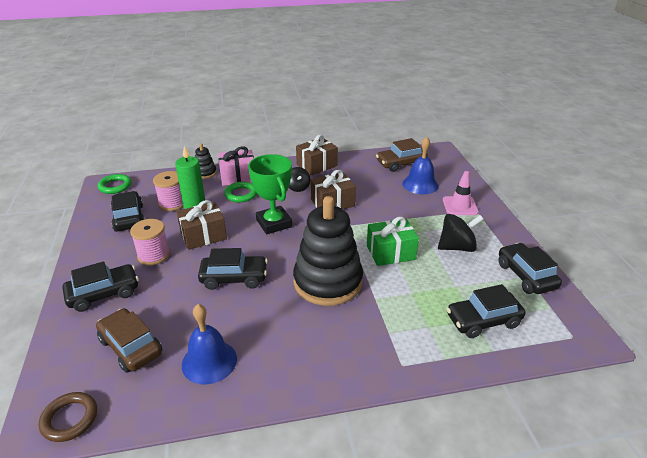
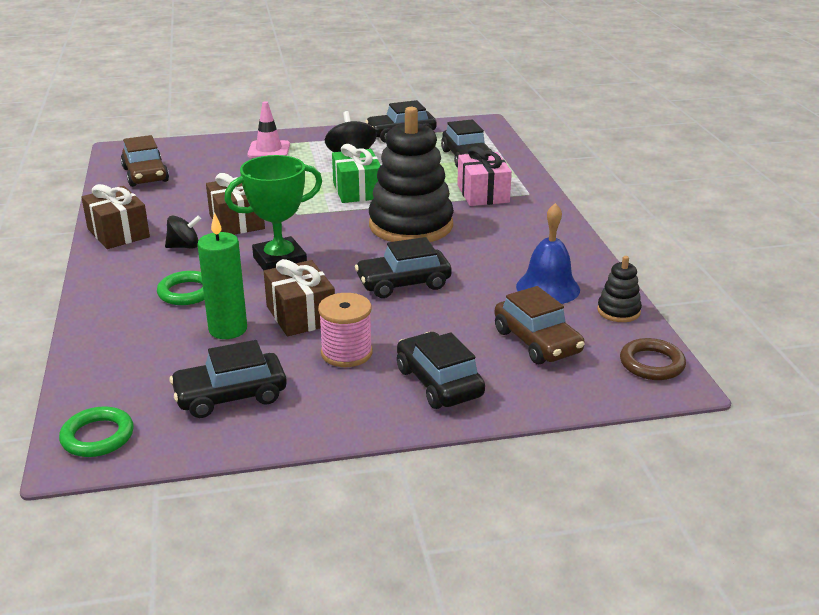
camera: 90 degrees left, 5 degrees down
(131, 347) = (537, 342): brown car -> brown car turned 75 degrees counterclockwise
(172, 203) = (193, 355): pink spool -> none
(205, 173) = (92, 333): black stacking toy -> black stacking toy (618, 311)
(234, 278) = (403, 283): black car -> black car turned 105 degrees counterclockwise
(238, 177) = (124, 299): pink gift -> pink gift (483, 194)
(420, 184) = (209, 167): blue bell -> none

